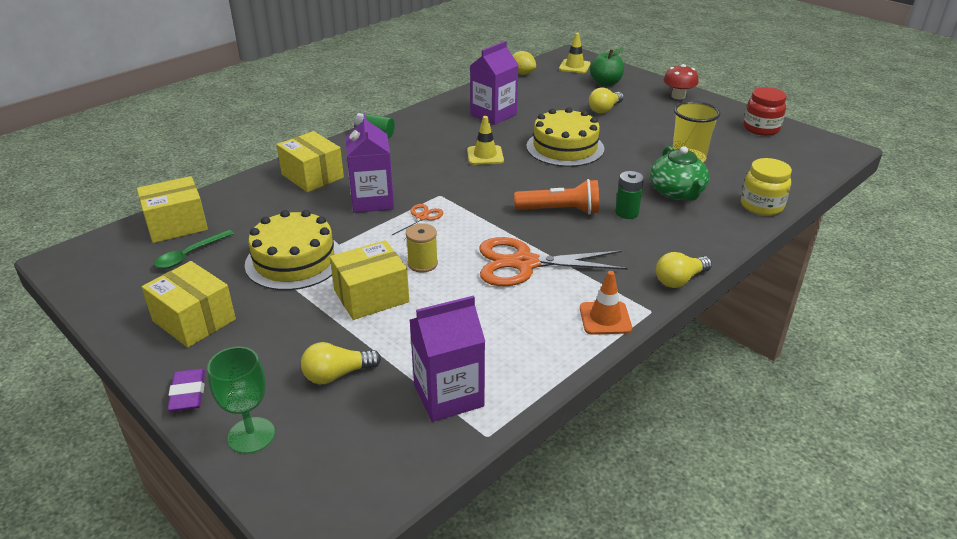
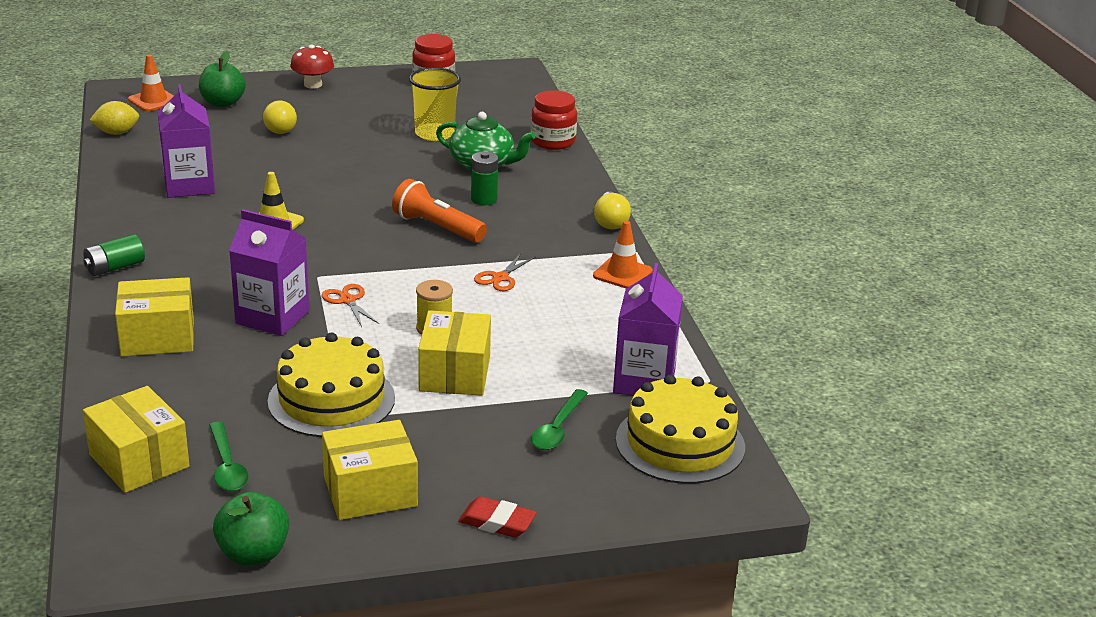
camera: 60 degrees left, 5 degrees down
(98, 303) = (253, 554): none -> green apple
(176, 225) = (139, 461): yellow box -> yellow box turned 45 degrees counterclockwise
(188, 394) = (497, 522): purple eraser -> red eraser
(251, 435) = (596, 498): green goblet -> none
(337, 374) = (557, 428): yellow light bulb -> green spoon
(524, 263) = (500, 278): orange scissors -> orange scissors, size x0.47
(560, 211) = (437, 227): orange flashlight -> orange flashlight turned 90 degrees counterclockwise
(565, 147) = (324, 178): yellow cake -> yellow cake (680, 443)
(574, 66) = (153, 101): yellow traffic cone -> orange traffic cone
(761, 206) = (553, 141): yellow jar -> red jar

